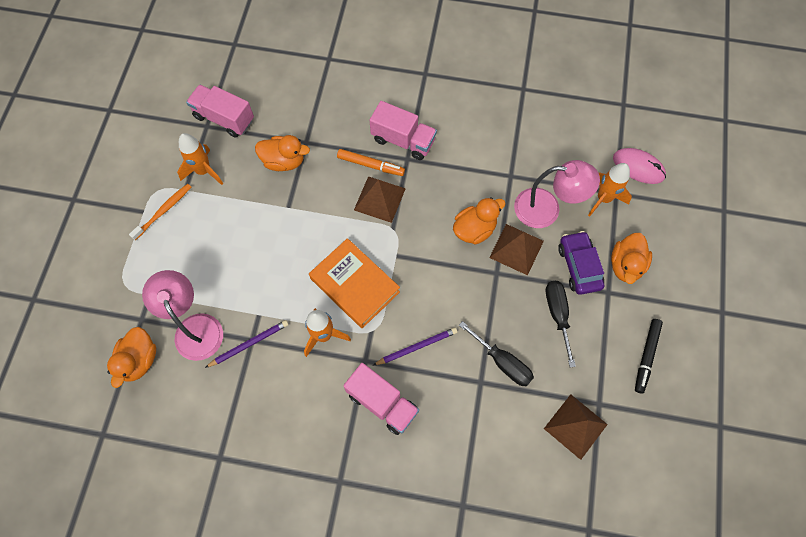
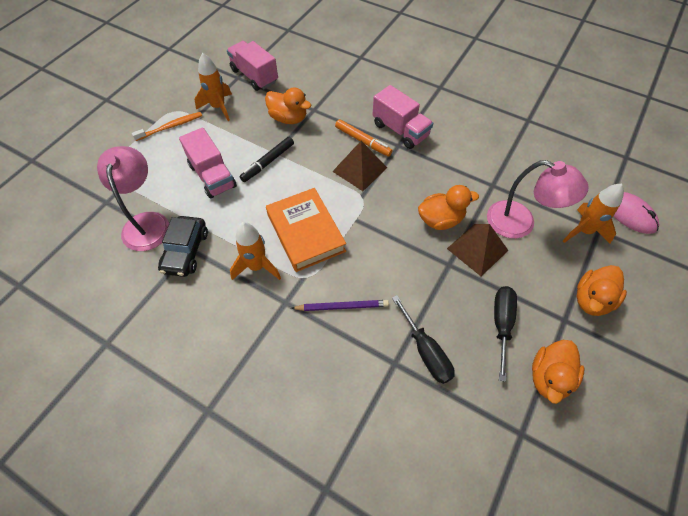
camera: 20 degrees right, 10 degrees down
(139, 360) = (85, 234): orange duck -> orange duck (549, 377)
(249, 344) = (186, 251): purple pencil -> black car
(382, 403) = (285, 348): pink truck -> pink truck (212, 176)
(575, 426) = (486, 449): brown pyramid -> none
(579, 266) = (539, 285): purple car -> none
(646, 356) = (592, 401): black marker -> black marker (268, 162)

